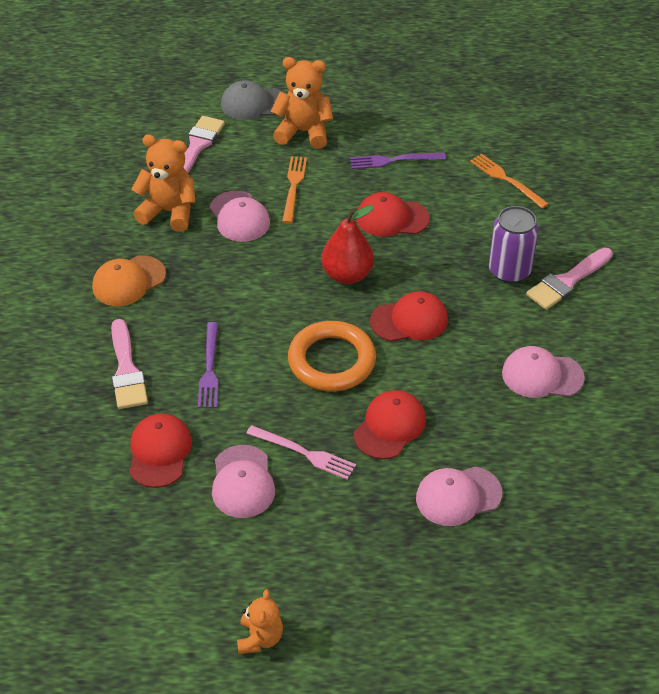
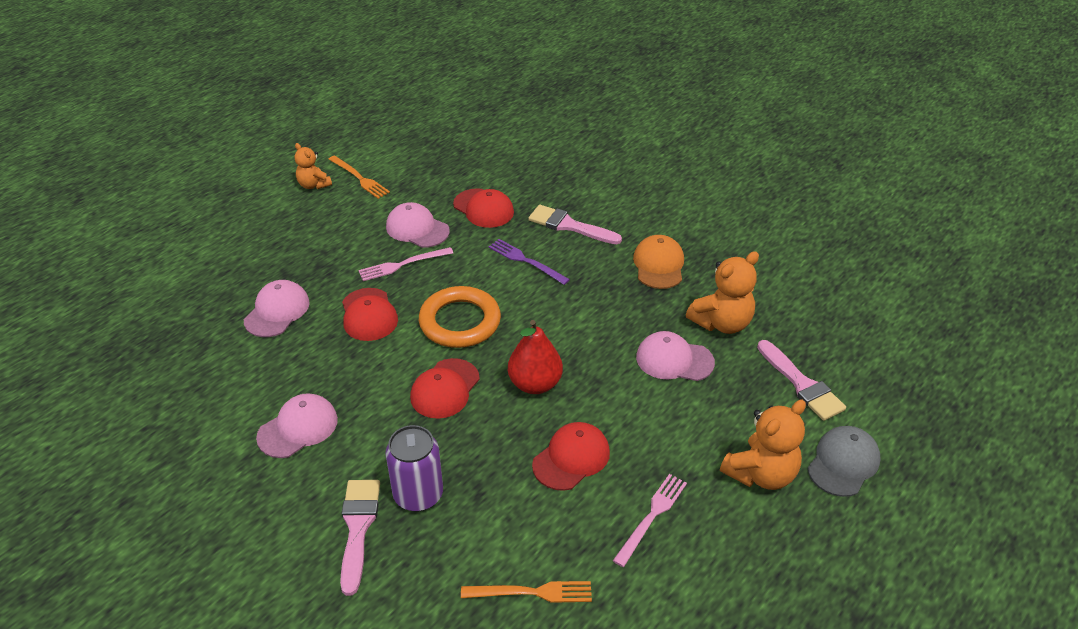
camera: 130 degrees right, 5 degrees down
(293, 187) = (681, 417): orange fork -> orange fork (359, 178)
(393, 160) = (652, 517): purple fork -> pink fork

